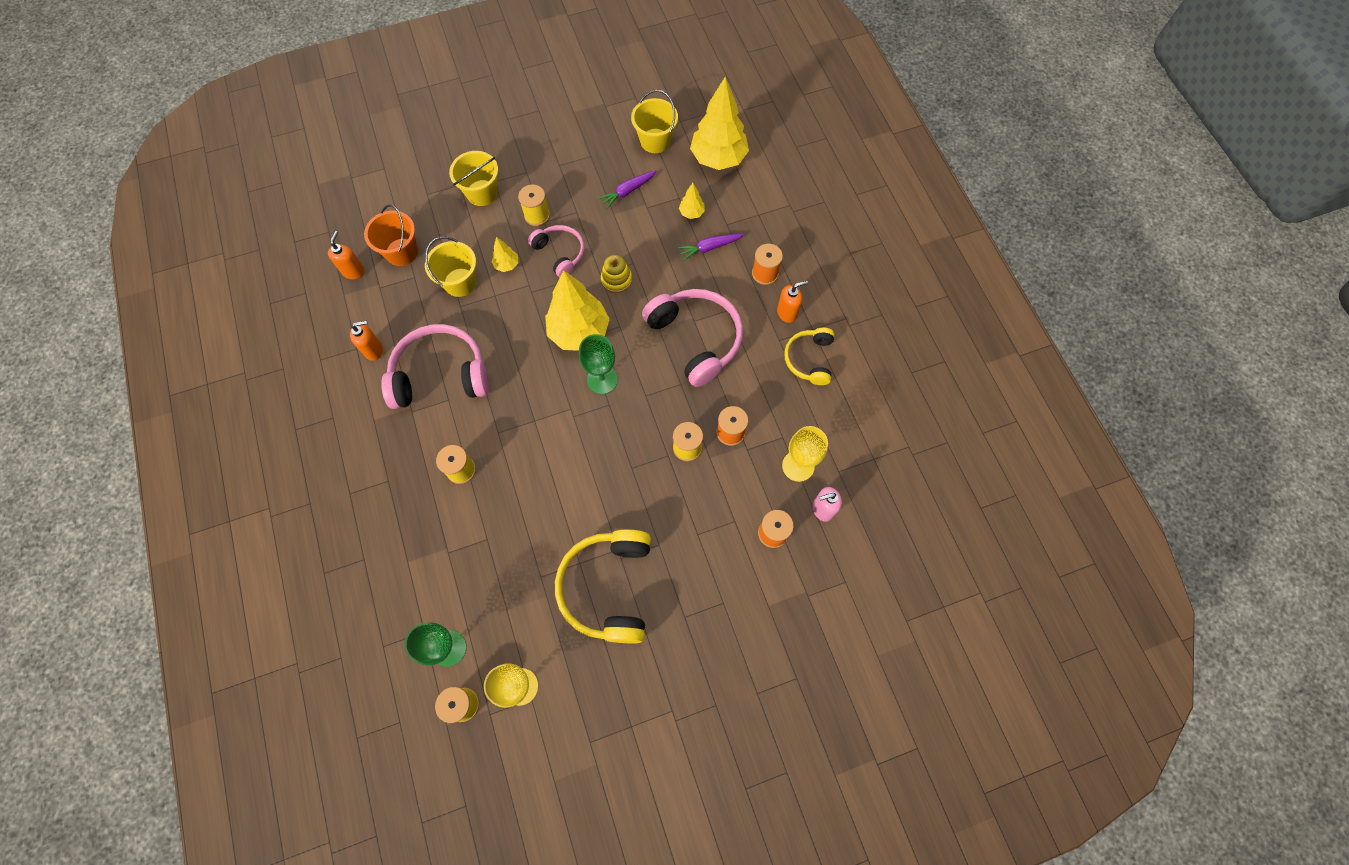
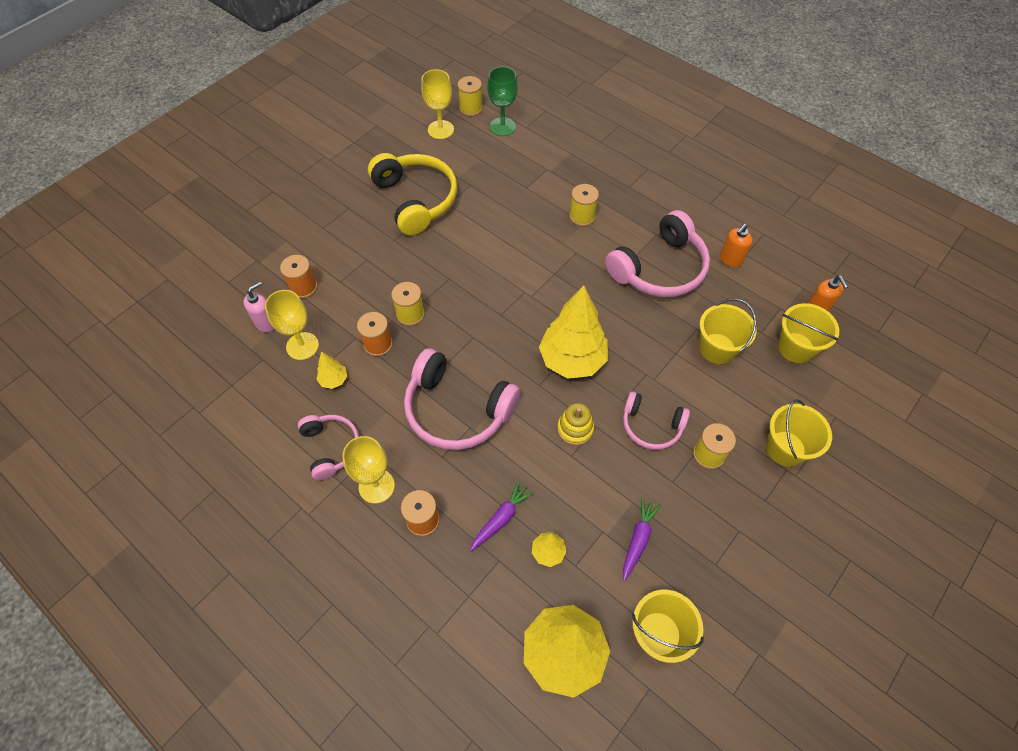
camera: 150 degrees right, 10 degrees down
(401, 252) = (796, 348): orange bucket -> yellow bucket
(507, 265) = (691, 387): yellow tree -> yellow tree (334, 380)
(602, 380) = (521, 331): green goblet -> none
(787, 313) = (376, 486): orange soap dispenser -> yellow goblet
(809, 359) = (331, 448): yellow headphones -> pink headphones

